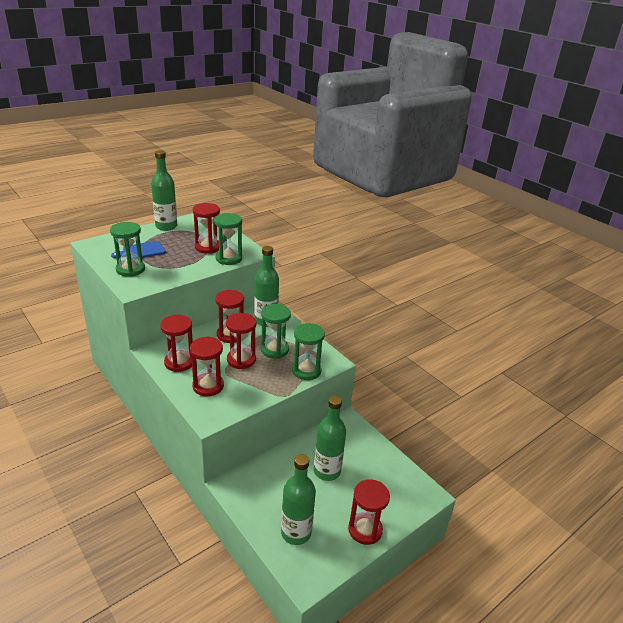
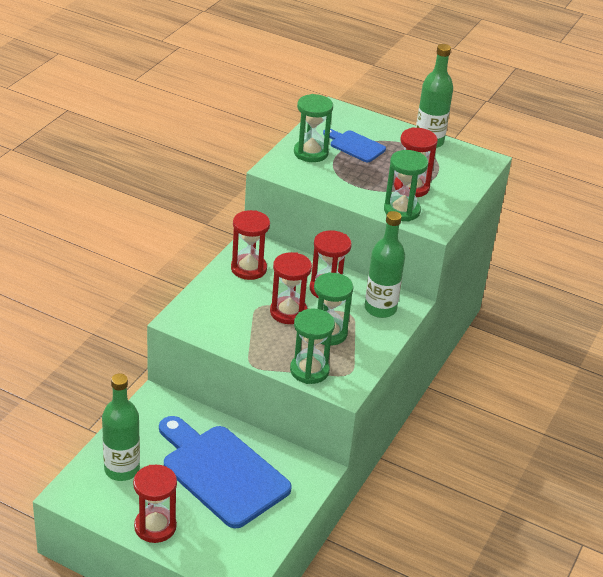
camera: 65 degrees right, 5 degrees up
(208, 386) = (226, 302): red hourglass -> none
(327, 471) = (221, 472): green bottle -> blue cutting board

